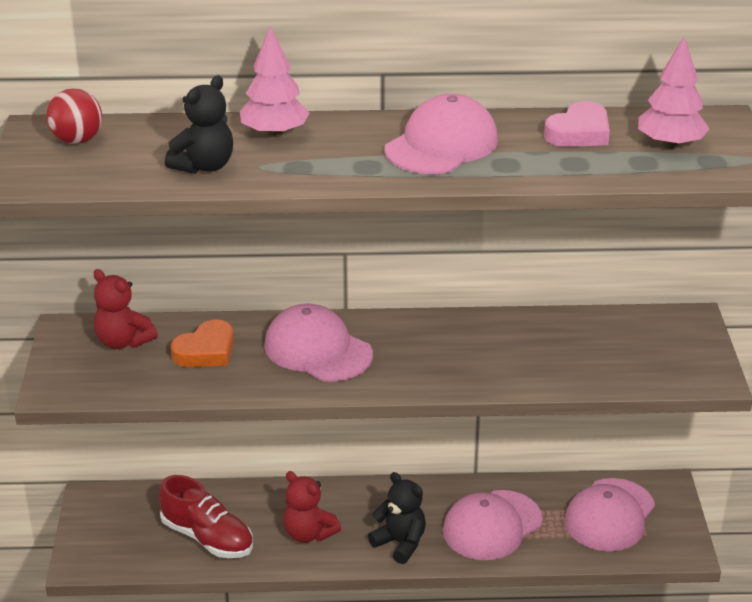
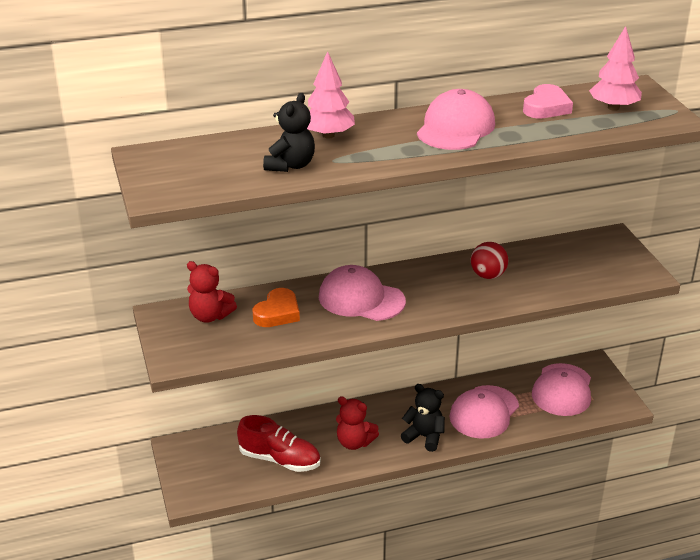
camera: 15 degrees left, 0 degrees up
(77, 140) = (179, 159): red ball -> red ball (488, 275)

